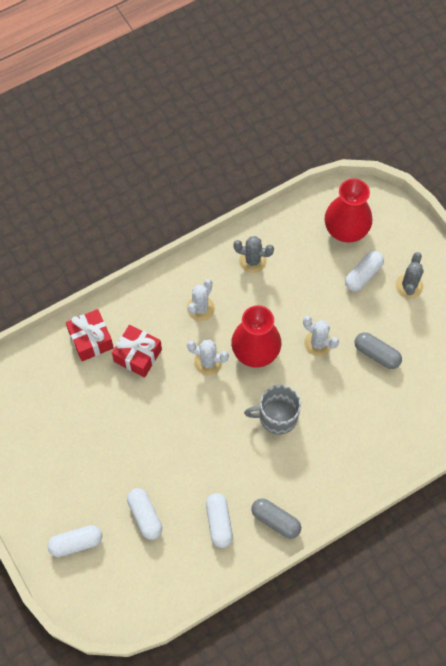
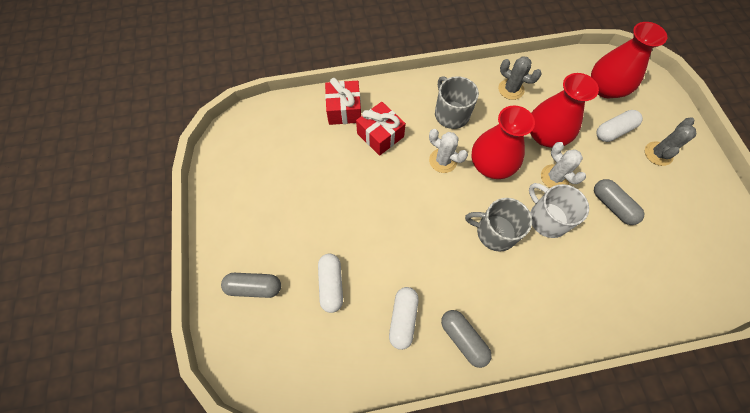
camera: 20 degrees right, 0 degrees up
(76, 543) = (254, 287): white capsule -> grey capsule
(200, 308) = (451, 114): white cactus -> grey mug
(299, 301) = (545, 135): none -> red vase
(321, 387) = (547, 218): none -> white mug

